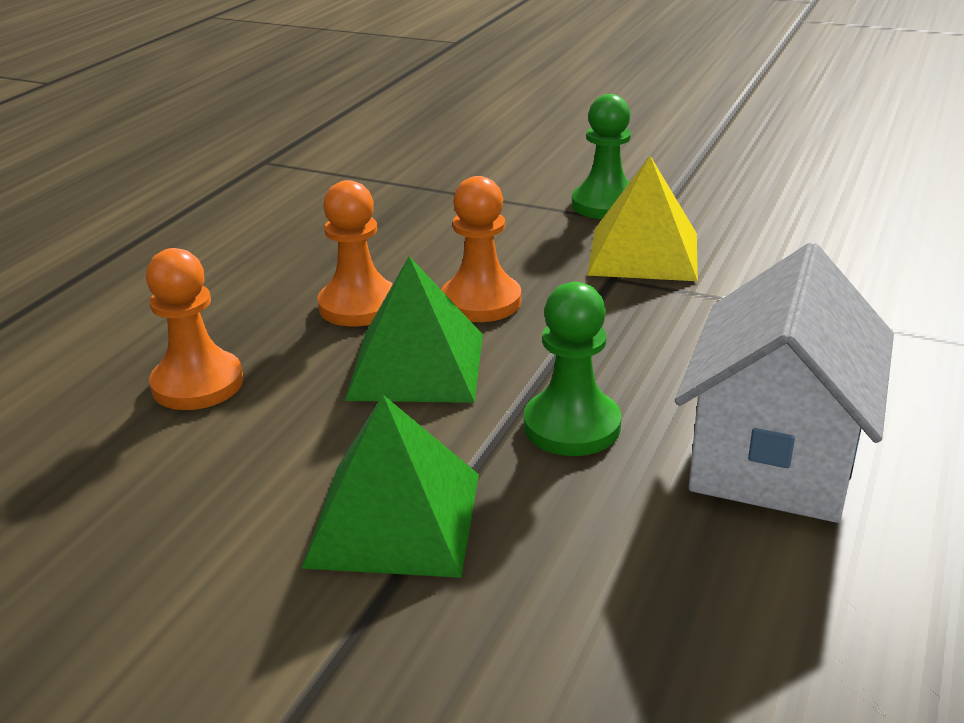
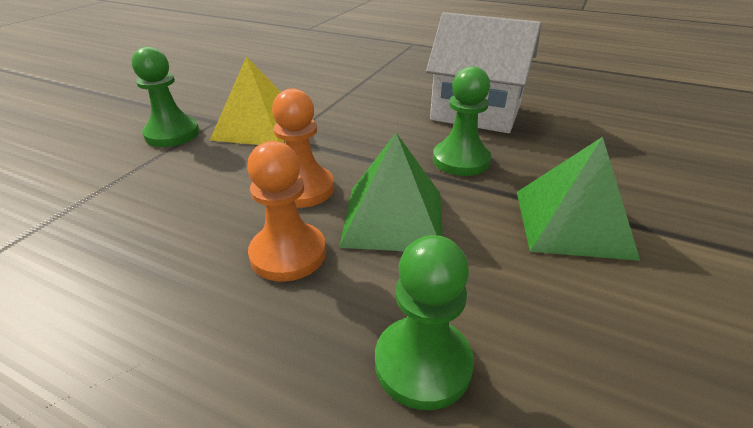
camera: 90 degrees left, 5 degrees up
(198, 384) = (423, 363): orange pawn -> green pawn

